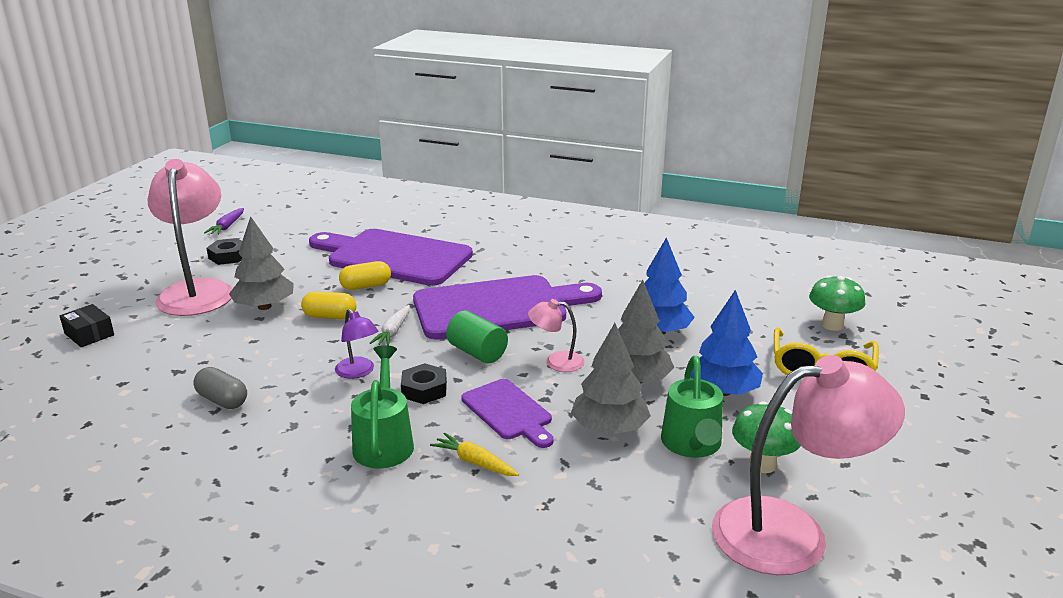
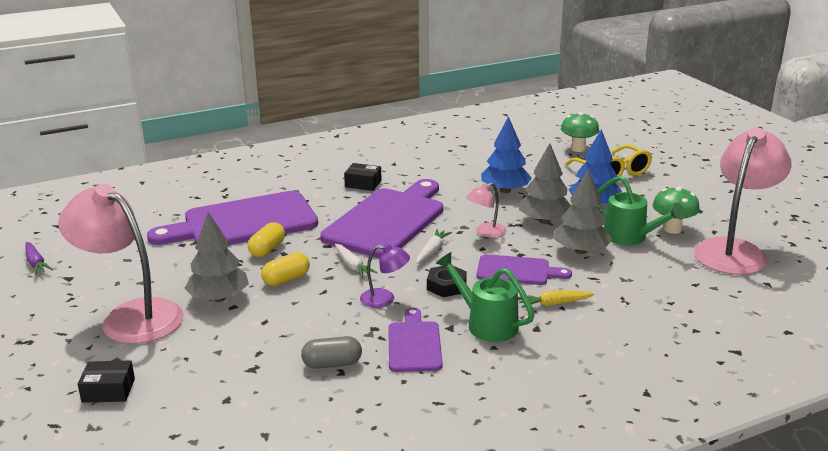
camera: 45 degrees left, 0 degrees up
(228, 256) = (96, 282): black nut -> none
(301, 422) = (414, 344): none -> purple cutting board
(477, 353) = (432, 251): green cylinder -> white carrot
(544, 266) = (363, 184): none -> black box

